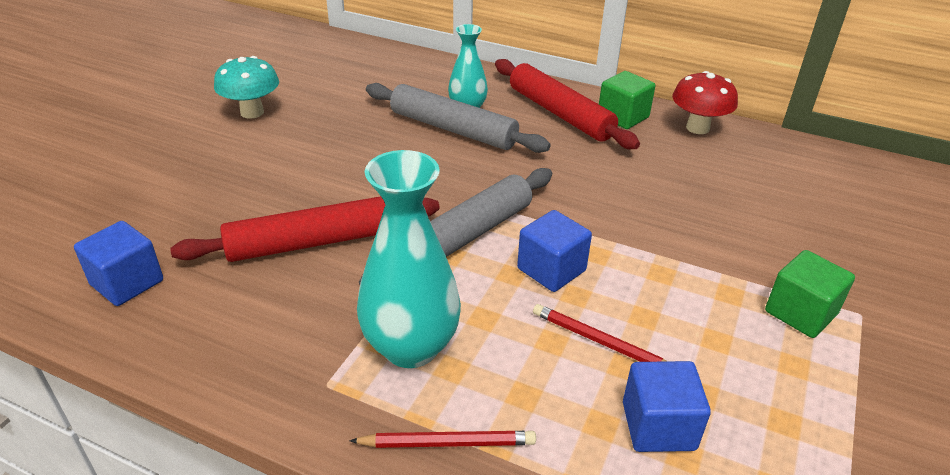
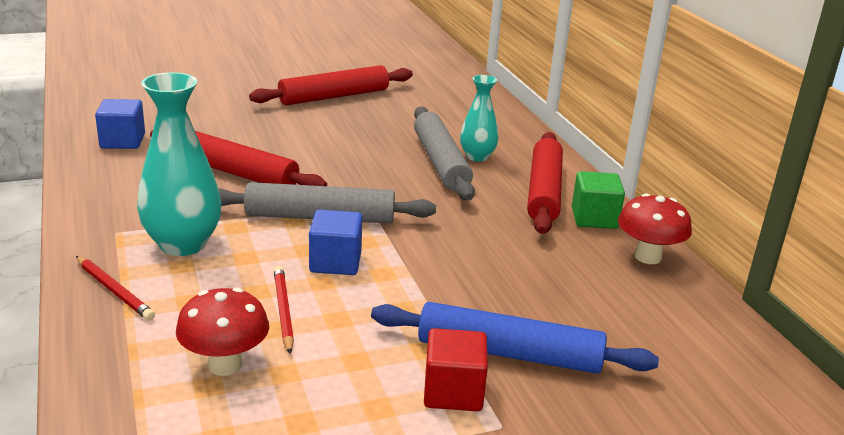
camera: 45 degrees right, 10 degrees down
(252, 112) = (334, 96): turquoise mushroom -> red rolling pin
(658, 426) = (225, 365): blue cube -> red mushroom
(769, 257) = (509, 353): none -> blue rolling pin
(800, 313) = (453, 392): green cube -> red cube

